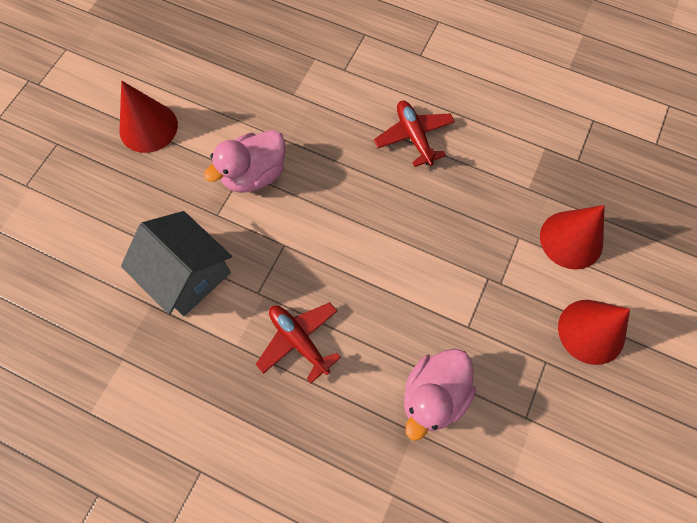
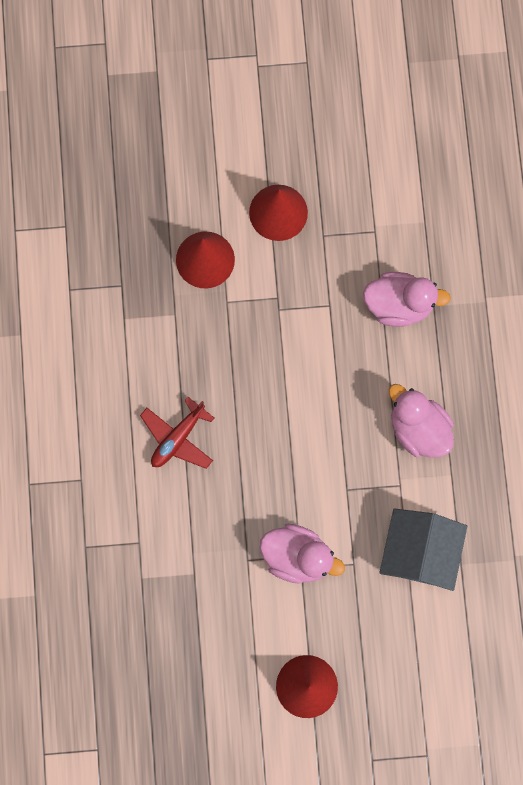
camera: 120 degrees left, 10 degrees up
(299, 340) = (418, 428): red plane -> pink duck

